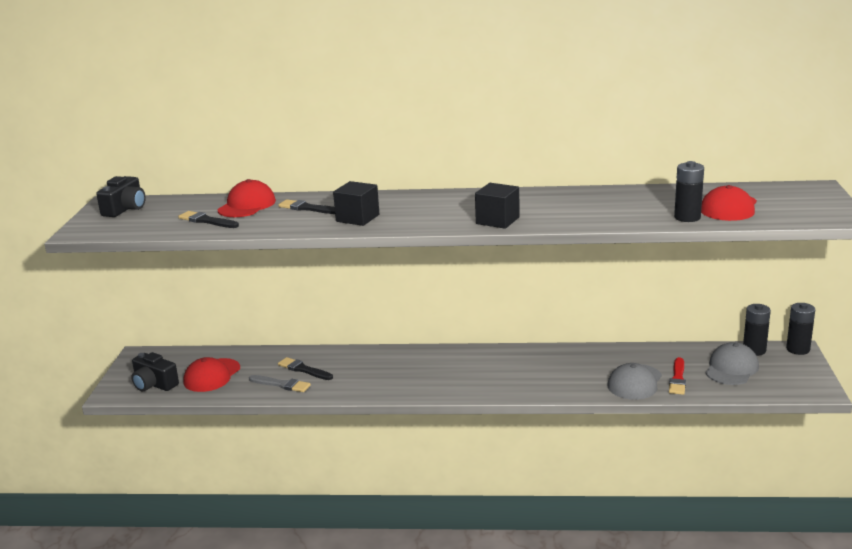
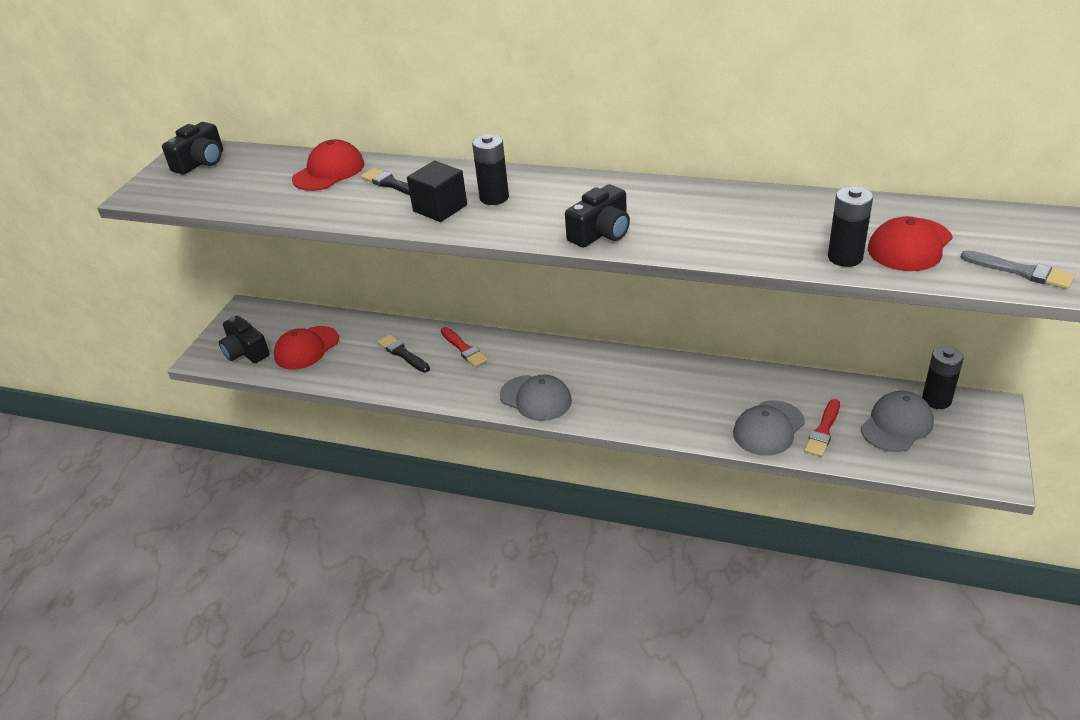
camera: 15 degrees right, 15 degrees up
(207, 221) = (275, 192): black brush -> none
(281, 384) = (373, 371): grey brush -> grey brush (1021, 271)
(357, 360) = (464, 349): none -> red brush
(435, 386) = (535, 398): none -> grey cap
(497, 220) = (601, 233): black cube -> black camera
(798, 349) = (994, 406): black battery -> black battery (494, 197)

